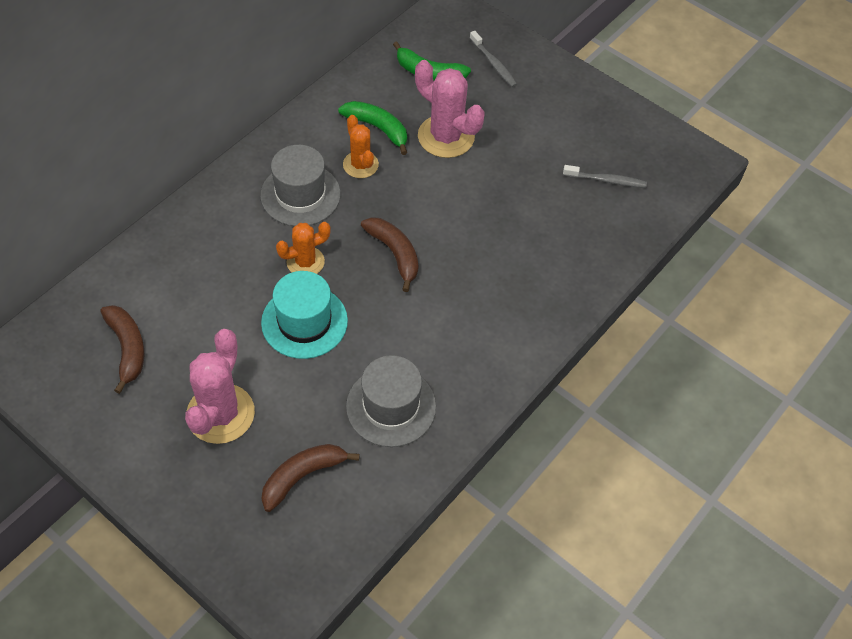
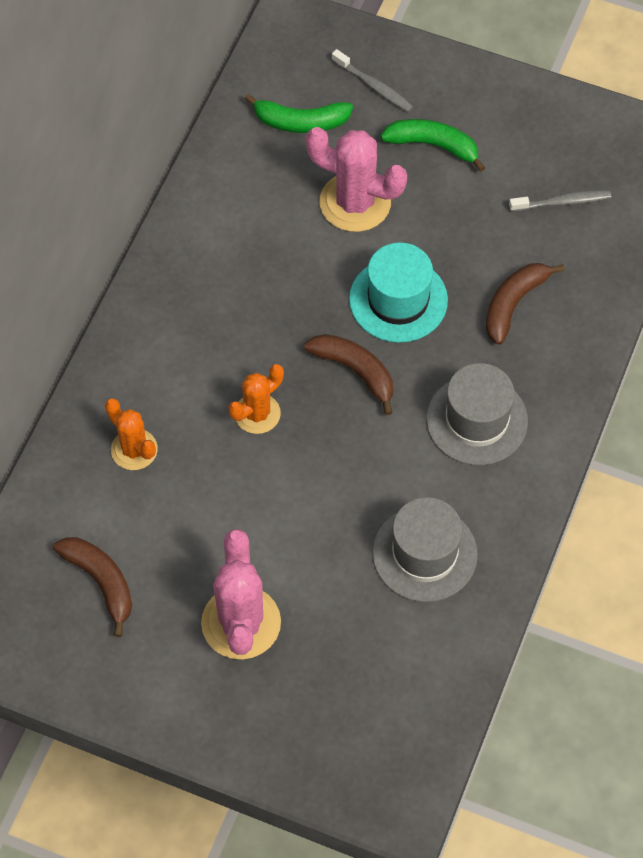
camera: 15 degrees left, 5 degrees up
(300, 195) = (215, 331): grey hat -> grey hat (477, 420)
(302, 476) = (361, 662): brown banana -> brown banana (513, 304)
(304, 322) = (287, 486): turquoise hat -> turquoise hat (398, 300)
(360, 165) = (269, 270): orange cactus -> orange cactus (134, 450)
(378, 128) = (270, 216): green banana -> green banana (433, 145)

